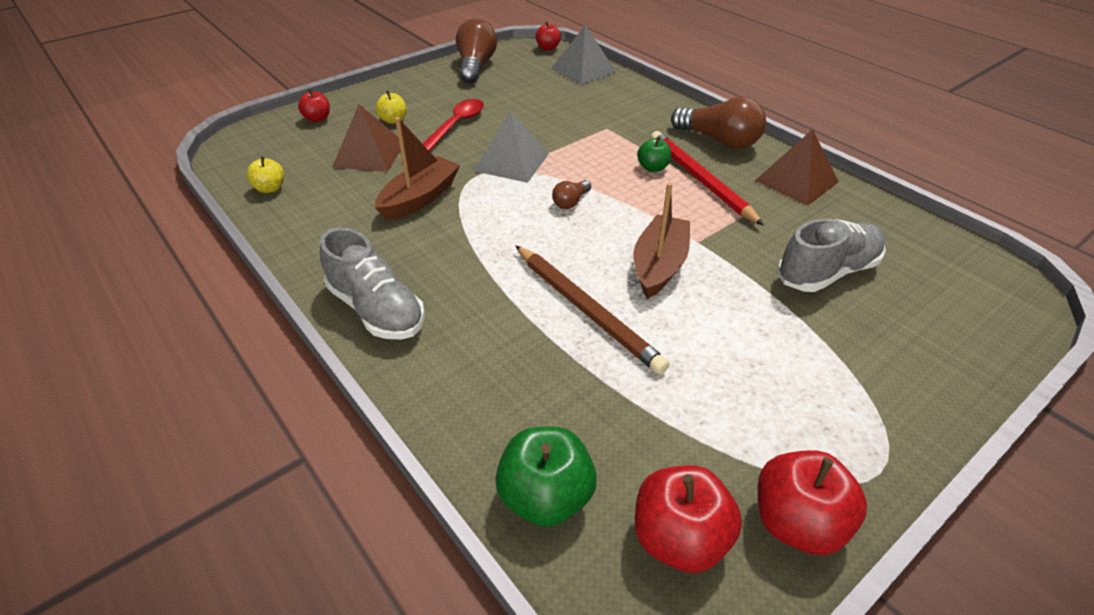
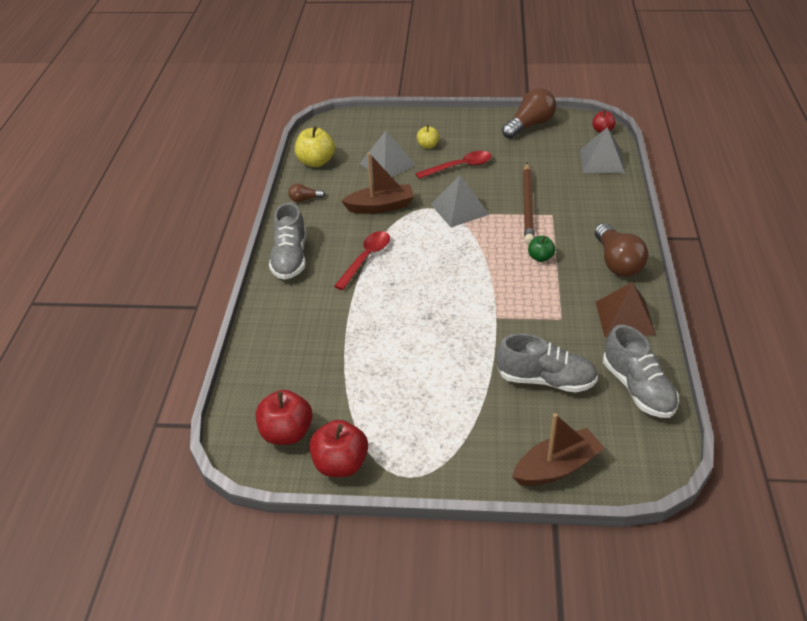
camera: 45 degrees right, 0 degrees up
(270, 188) = (316, 162): yellow apple -> yellow apple, size x1.72
(317, 119) = (388, 125): red apple -> none
(369, 154) = (387, 164): brown pyramid -> grey pyramid
(478, 258) = (366, 258): none -> red spoon
(545, 497) = (258, 382): green apple -> none
(570, 202) = (458, 253): brown light bulb -> brown light bulb (304, 199)
(586, 310) = (382, 316): brown pencil -> brown pencil (527, 205)
(659, 265) = (453, 317): brown boat -> brown boat (557, 467)
(700, 180) = (559, 282): red pencil -> none
(899, 232) = (638, 388): none -> grey shoe

